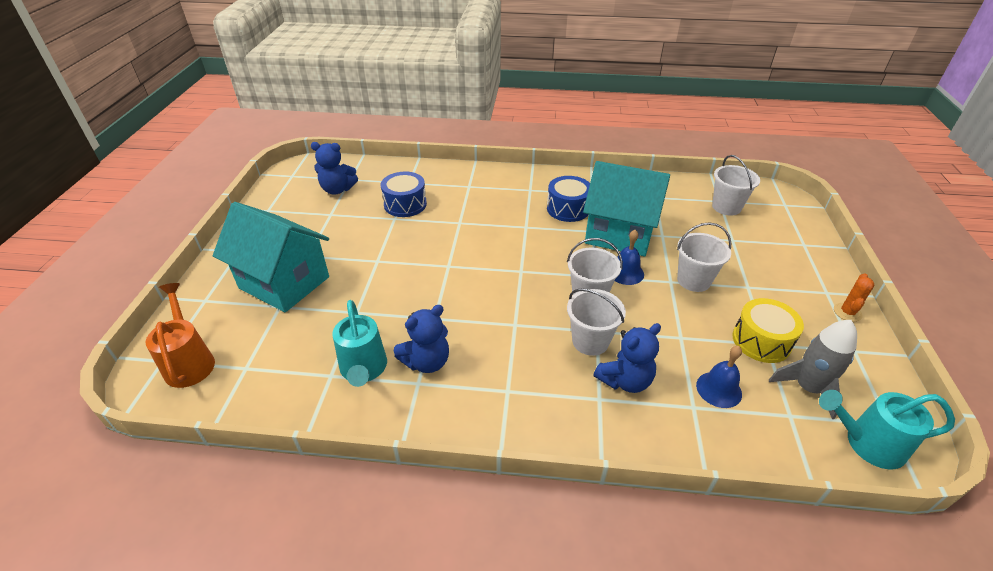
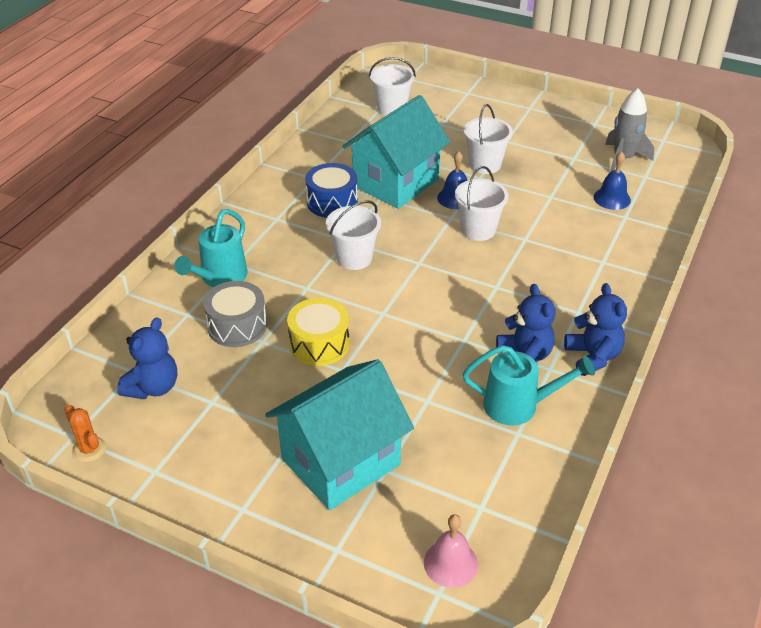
camera: 70 degrees left, 0 degrees up
(189, 361) = (450, 563): orange watering can -> pink bell
(405, 204) = (237, 326): blue drum -> grey drum
(590, 341) = (536, 247): white bucket -> white bucket (354, 258)
(625, 380) = (588, 241): blue teddy bear -> blue teddy bear (593, 357)
(761, 341) = (570, 159): yellow drum -> yellow drum (319, 344)
(847, 312) = (555, 109): orange cactus -> orange cactus (89, 449)
(866, 443) = (676, 156): turquoise watering can -> turquoise watering can (220, 278)

